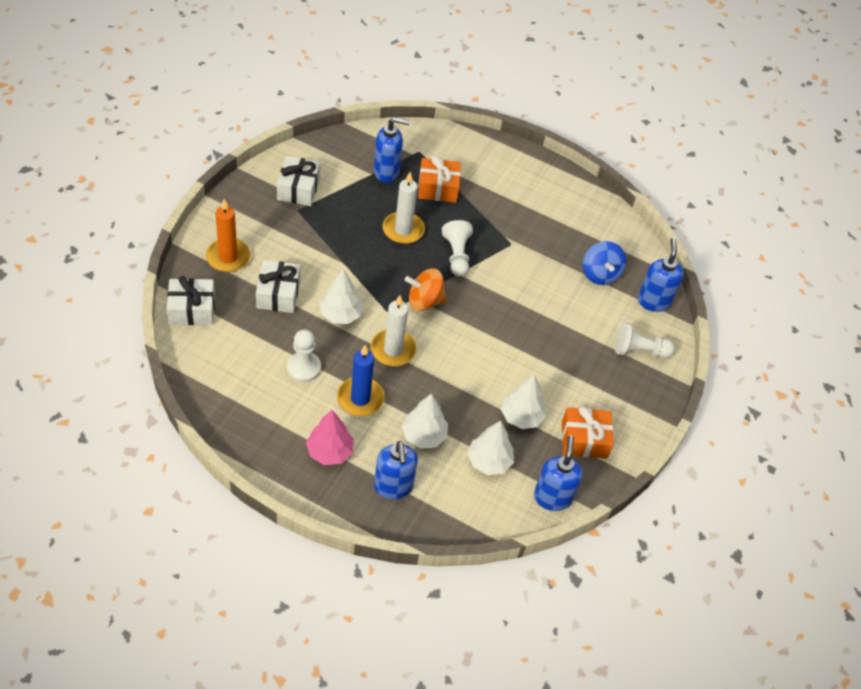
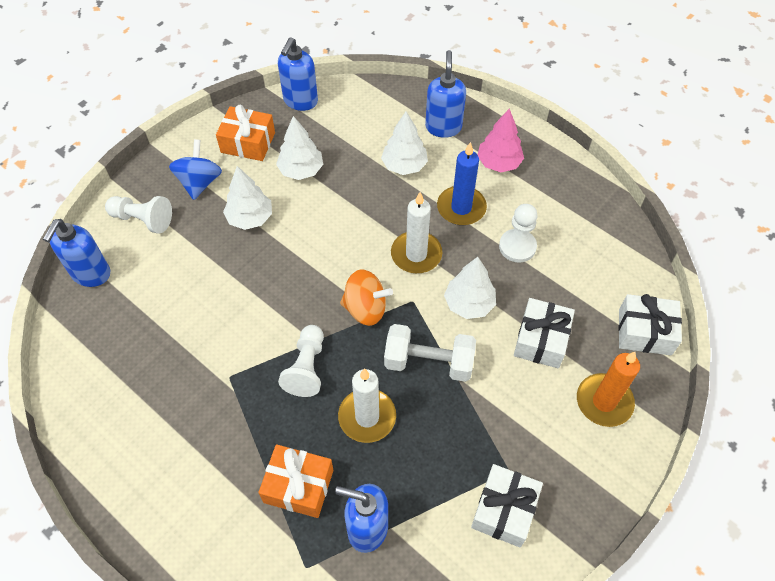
camera: 160 degrees left, 5 degrees up
(365, 269) = (428, 362): none -> white dumbbell
(489, 461) = (348, 136): white tree -> white tree (250, 218)
(600, 274) = (135, 318): blue spinning top -> blue spinning top (199, 182)

